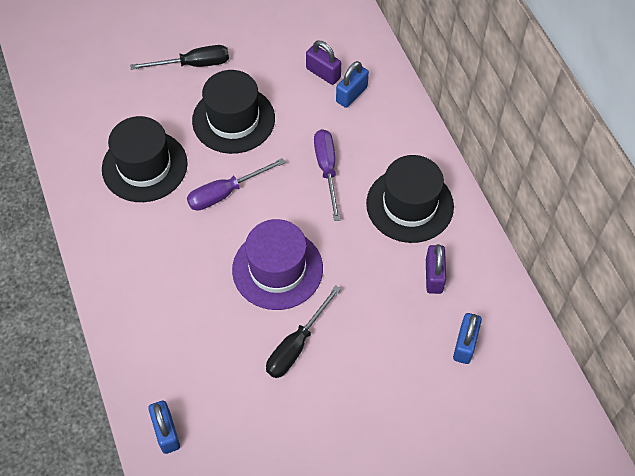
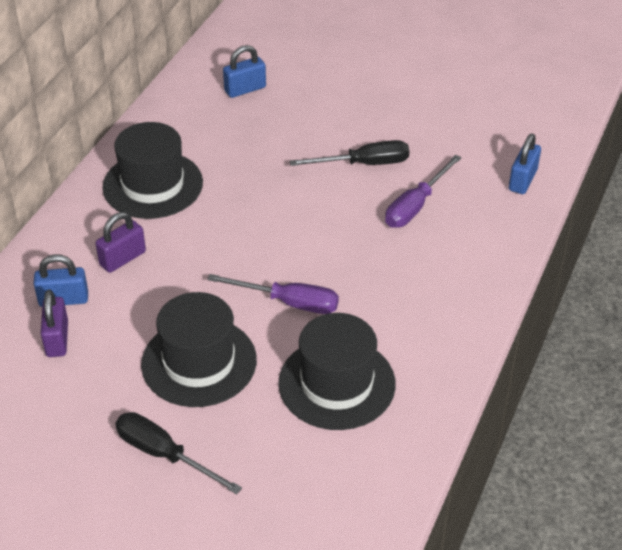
camera: 135 degrees left, 15 degrees down
(277, 269) = (317, 217): purple hat -> none
(327, 170) = (178, 256): purple screwdriver -> purple screwdriver (416, 206)
(434, 276) = (206, 134): purple padlock -> purple padlock (122, 258)

